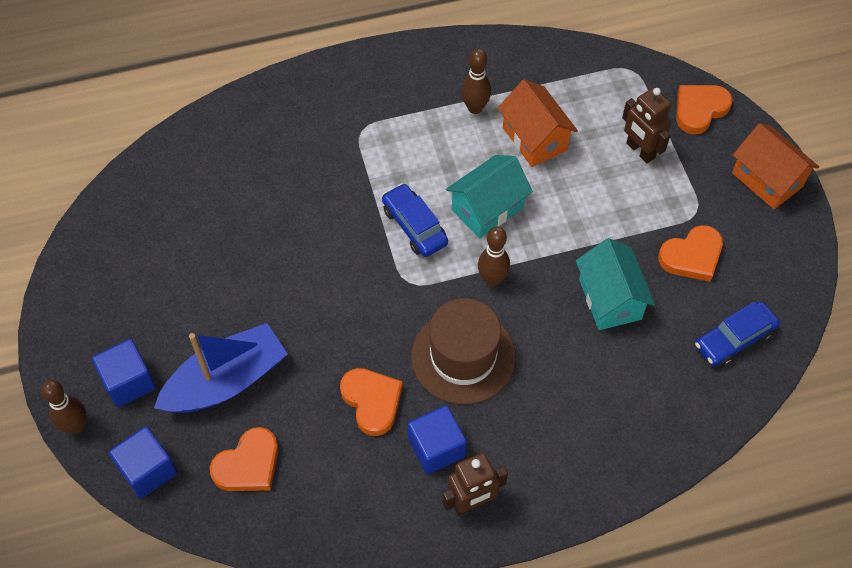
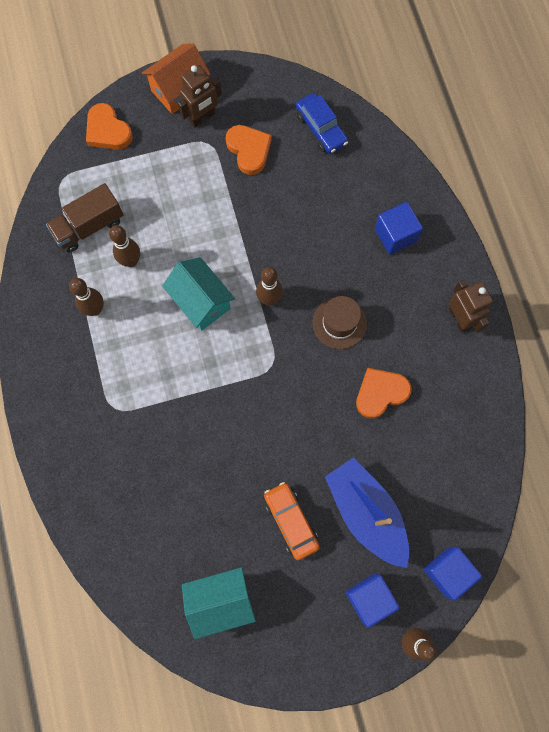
camera: 90 degrees left, 15 degrees up
(224, 301) = (291, 521): none -> orange car
(248, 465) = (438, 489): orange heart -> none
(414, 226) = (217, 361): blue car -> none
(436, 448) = (417, 344): blue cube -> blue cube (395, 235)
(463, 356) = (339, 323): brown hat -> brown hat, size x0.66
(534, 139) = (131, 261): orange house -> brown bowling pin
(574, 98) = (89, 226): none -> brown truck
(610, 299) = (287, 212): turquoise house -> turquoise house (220, 600)
(640, 151) = (147, 179): brown robot -> brown robot (202, 118)

